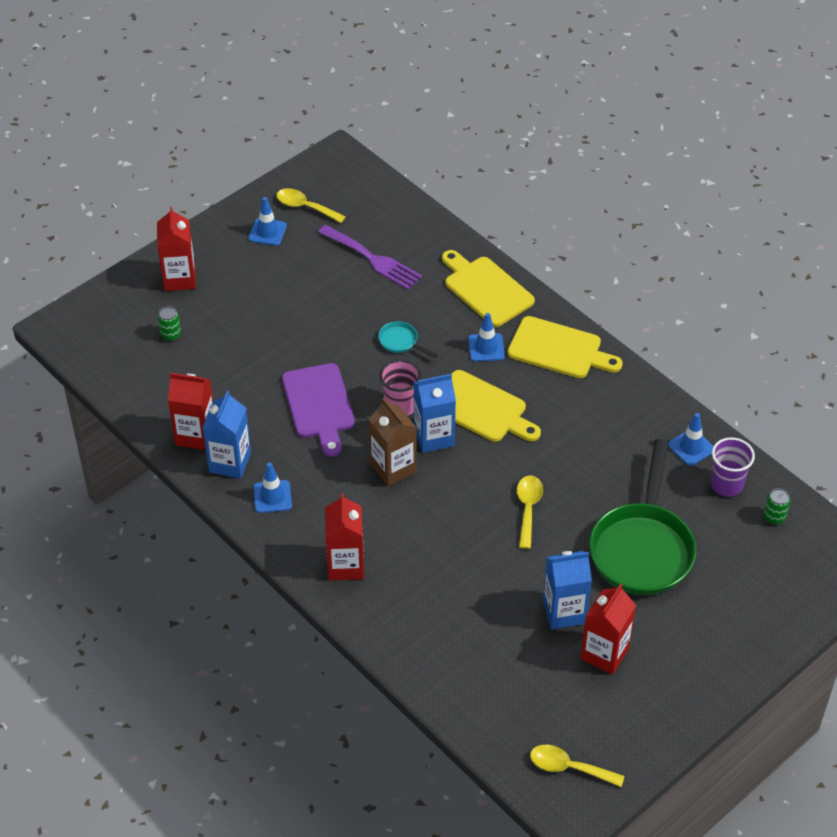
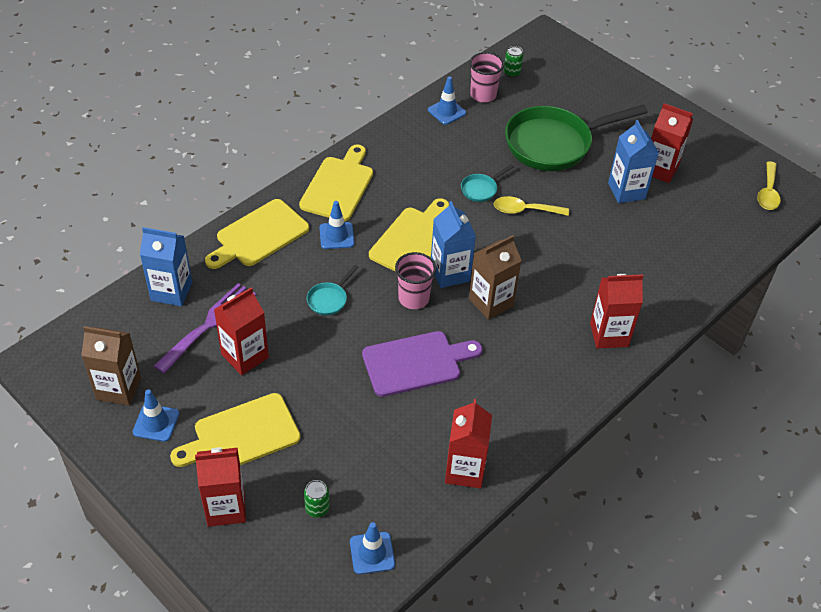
camera: 95 degrees left, 0 degrees up
(230, 462) = (499, 435): blue carton -> blue carton (171, 291)
(250, 285) = (241, 435): none -> yellow cutting board
(272, 497) = (538, 396): blue traffic cone -> blue traffic cone (372, 553)
(305, 207) = (119, 388): yellow spoon -> brown carton
(335, 284) = (245, 356): none -> red carton
(560, 471) = (481, 189): none -> turquoise pan
(642, 548) = (554, 144): green pan -> green pan turned 150 degrees clockwise
(726, 484) = (483, 95): purple cup -> pink cup

